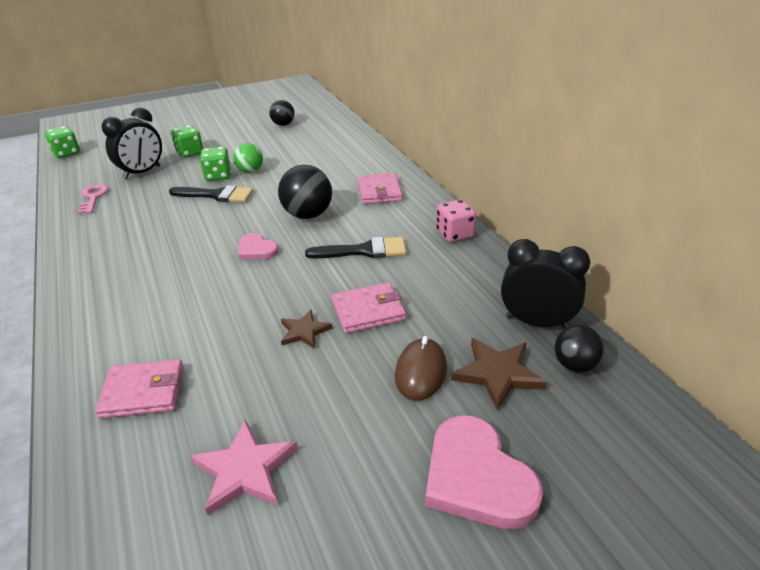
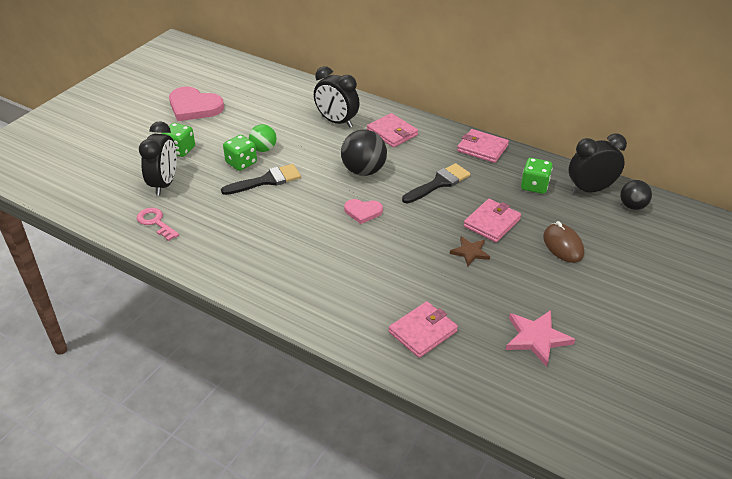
camera: 35 degrees left, 5 degrees up
(66, 153) = (48, 191): green dice -> green dice (534, 186)
(283, 124) = (228, 94): black ball -> none
(341, 168) = (337, 121): none -> black clock
(455, 234) = (482, 148): pink dice -> pink wallet
(477, 477) = (645, 283): pink heart -> pink heart (194, 107)
(497, 373) = (601, 228): brown star -> none

